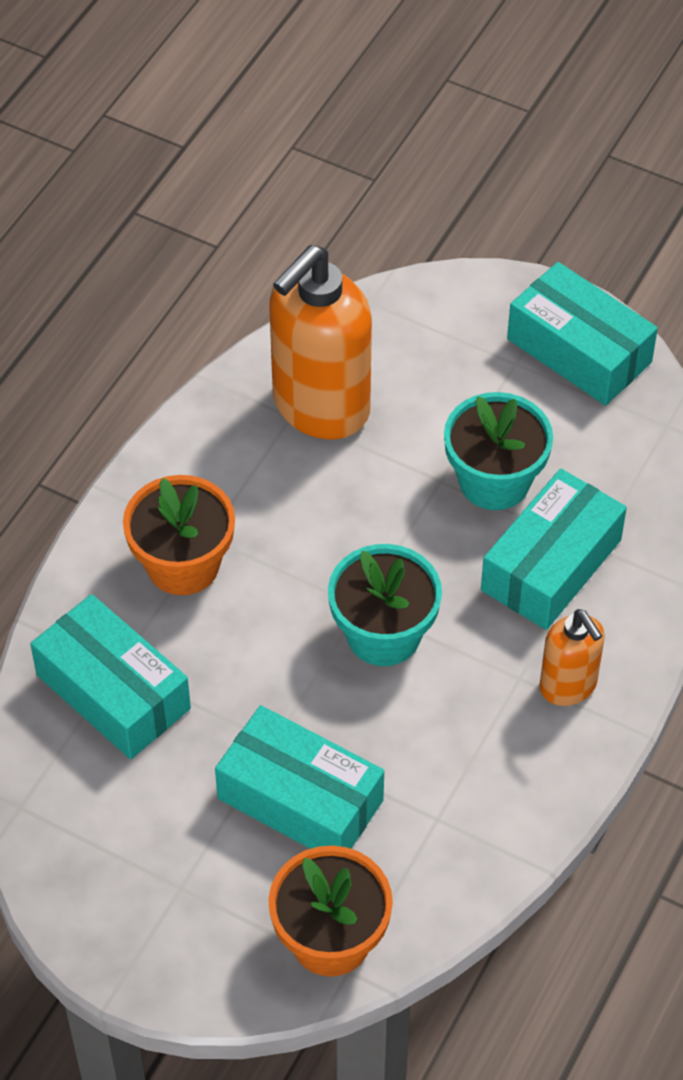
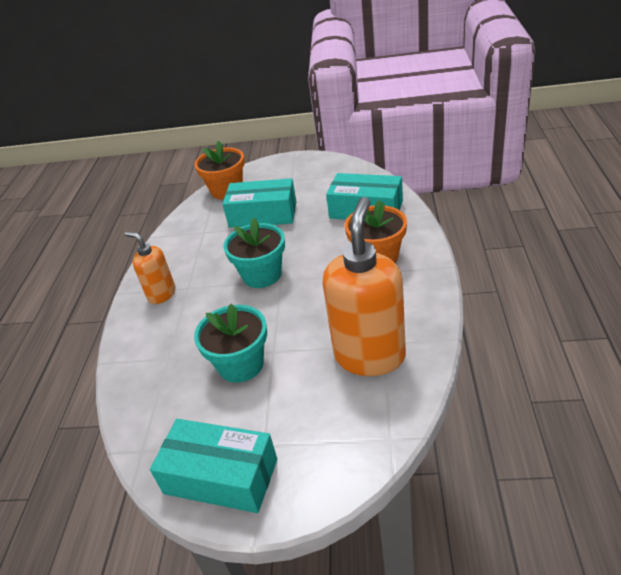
camera: 160 degrees right, 15 degrees down
(551, 565) = (189, 338): turquoise box -> none

